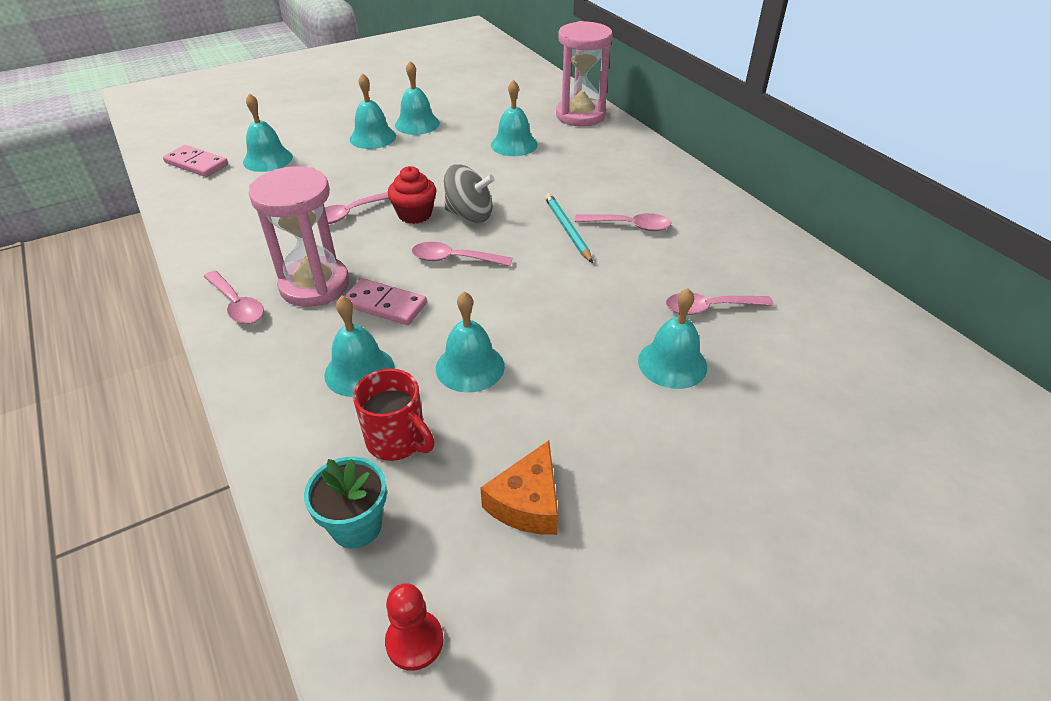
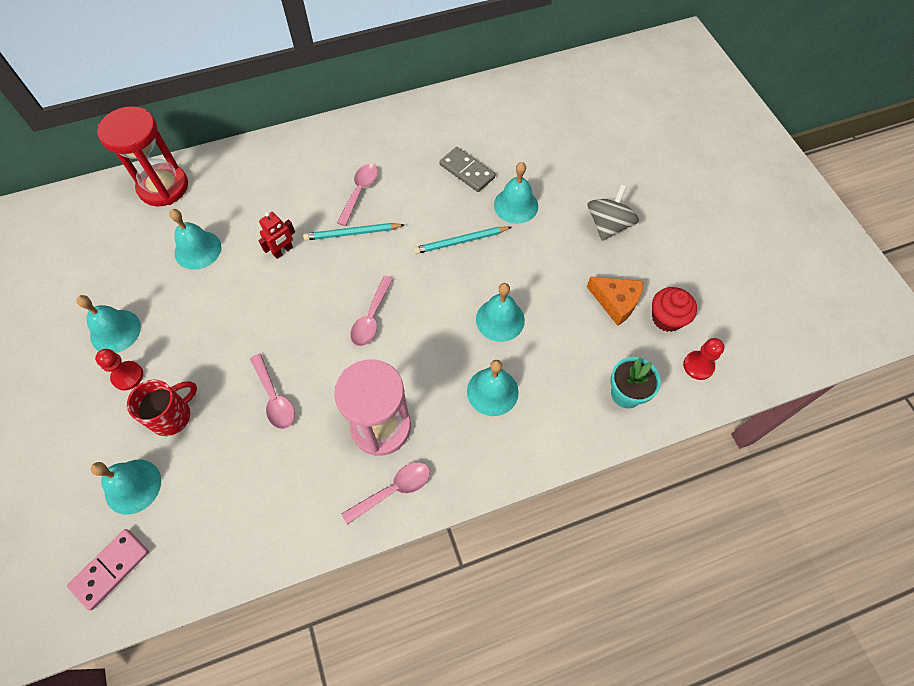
camera: 80 degrees left, 20 degrees up
(372, 137) = (127, 376): turquoise bell -> red pawn
(384, 305) = (419, 372): pink domino -> none
(397, 440) = (562, 368): red mug -> red mug (172, 416)
(415, 214) = (294, 343): red cupcake -> red cupcake (667, 318)
(470, 215) = (309, 300): grey spinning top -> grey spinning top (608, 225)
(527, 190) = (283, 251): none -> red robot
(580, 115) = (163, 187): pink hourglass -> red hourglass
(587, 316) = (461, 241): none -> turquoise pencil
(709, 308) = (467, 171): pink spoon -> grey domino

